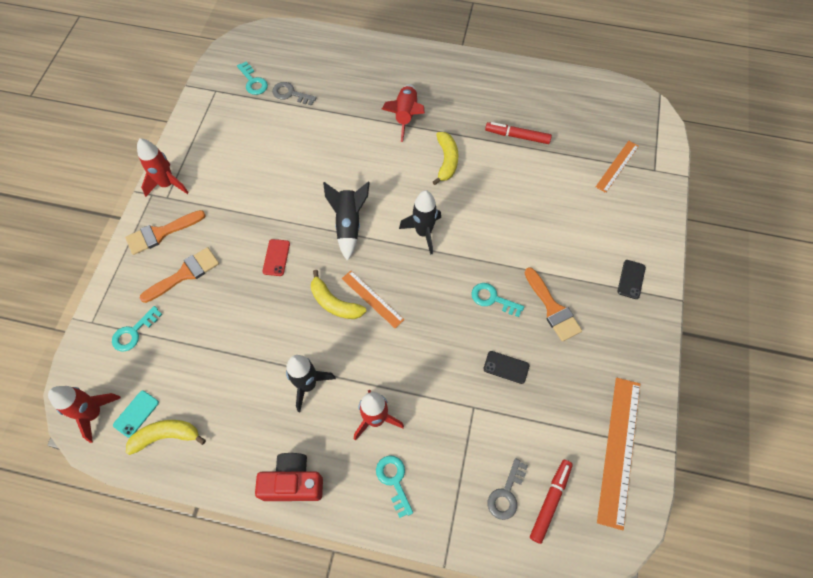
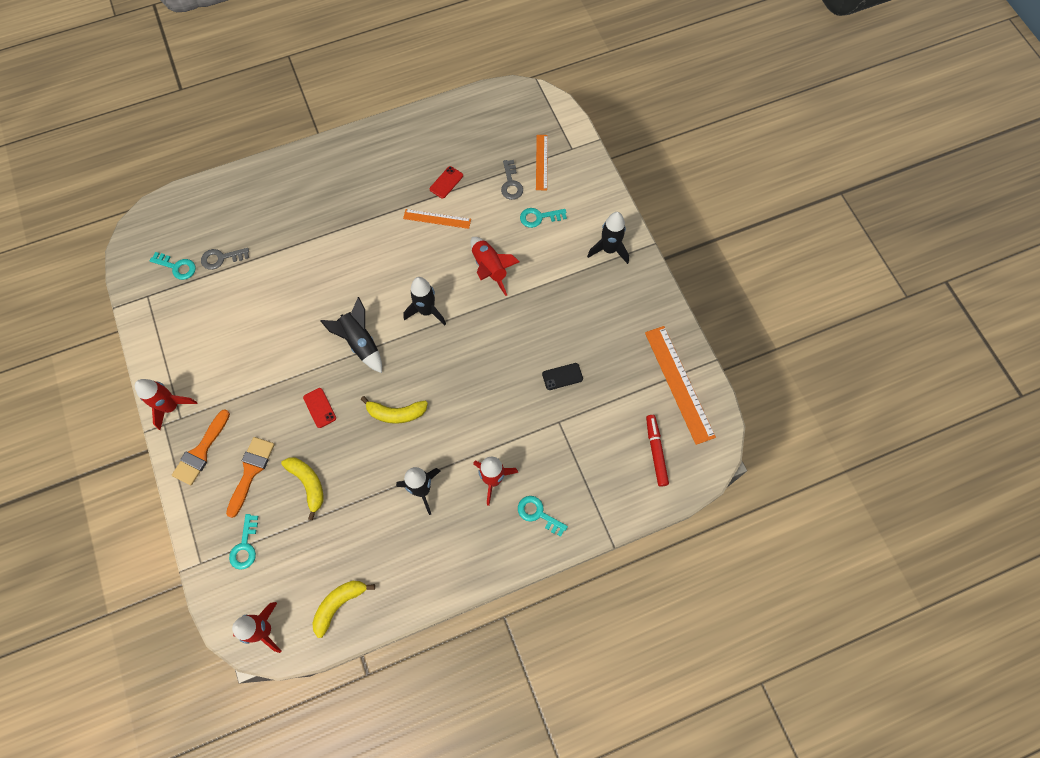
camera: 35 degrees left, 5 degrees up
(136, 414) = (300, 605): turquoise phone -> none
(293, 482) = (464, 567): red camera -> none
(372, 299) = (424, 390): orange ruler -> orange ruler (437, 219)
(405, 116) = (340, 219): red rocket -> red rocket (490, 268)
(446, 161) = (403, 238): yellow banana -> yellow banana (308, 484)
(492, 299) = (517, 330): turquoise key -> turquoise key (539, 217)
(506, 494) = (623, 467): grey key -> grey key (511, 184)
(517, 136) = (446, 182): red marker -> red phone
(552, 308) = (567, 309): orange brush -> none
(631, 279) = (609, 250): black phone -> black rocket

